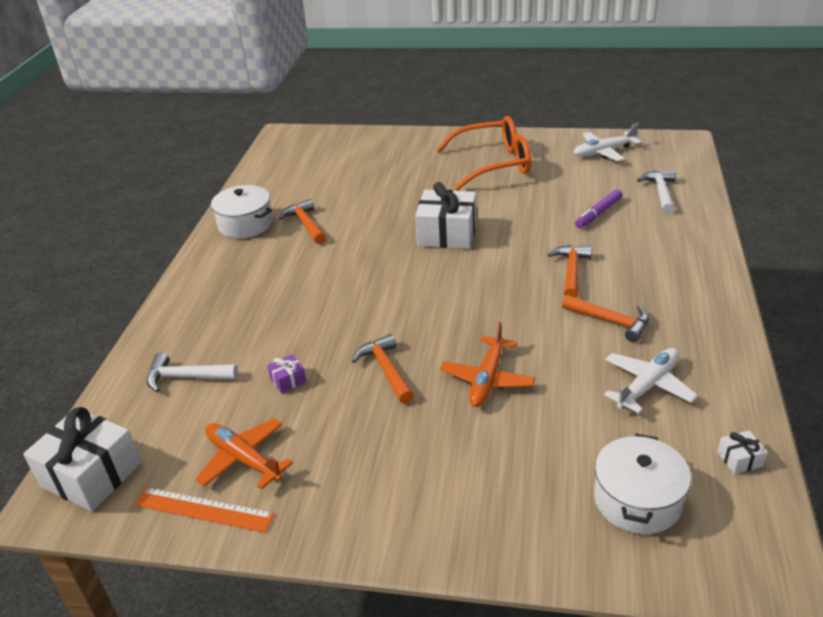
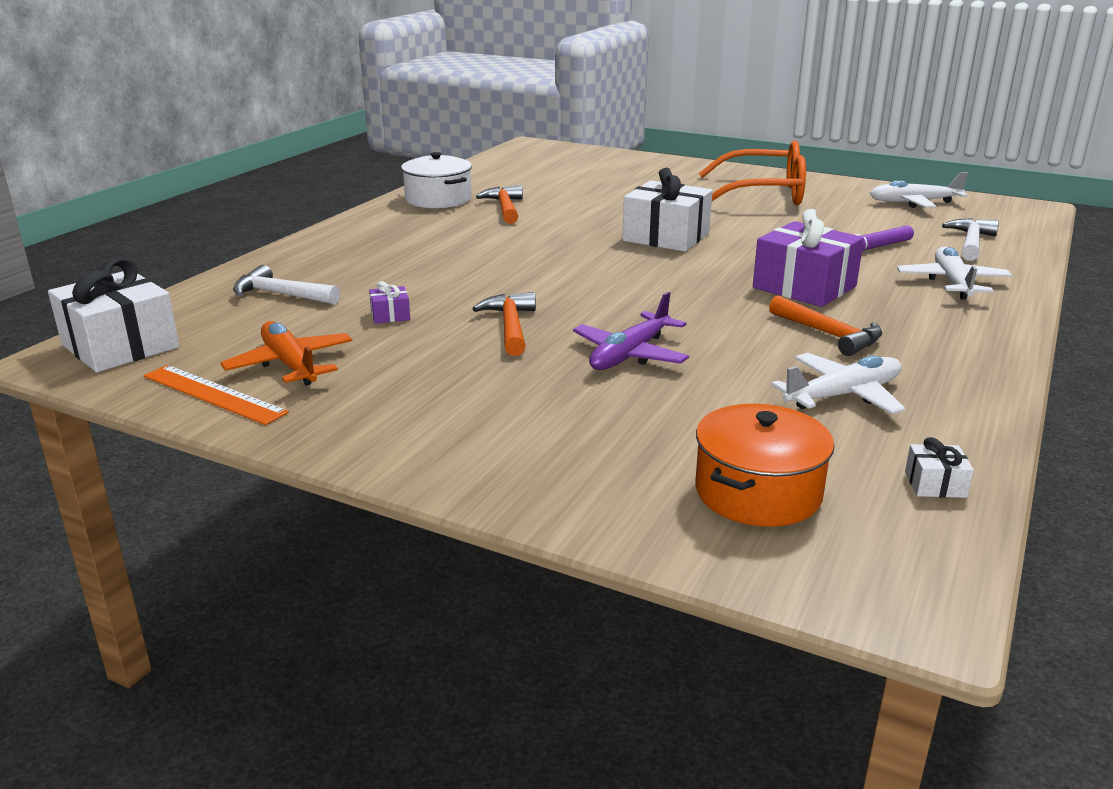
camera: 15 degrees right, 10 degrees down
(487, 379) = (629, 354): orange plane -> purple plane
(571, 271) = (804, 287): orange hammer -> purple gift
(637, 500) = (758, 492): white pot -> orange pot
(666, 242) = (952, 283): none -> white plane

